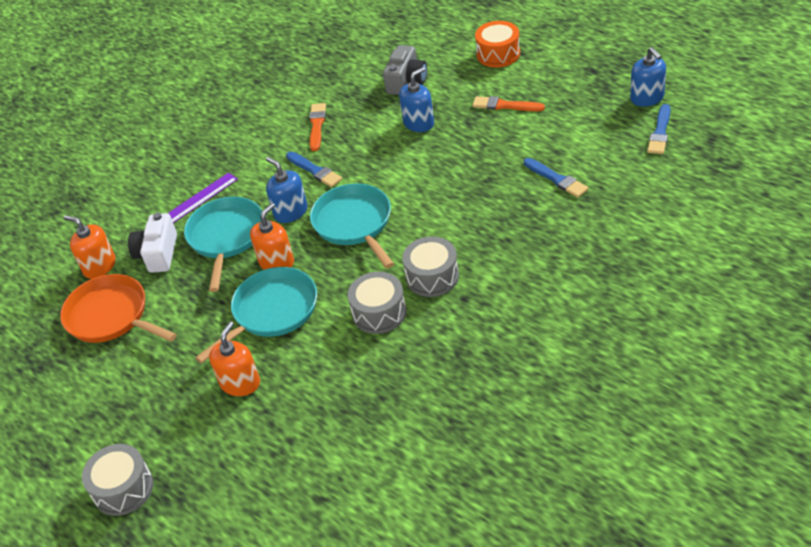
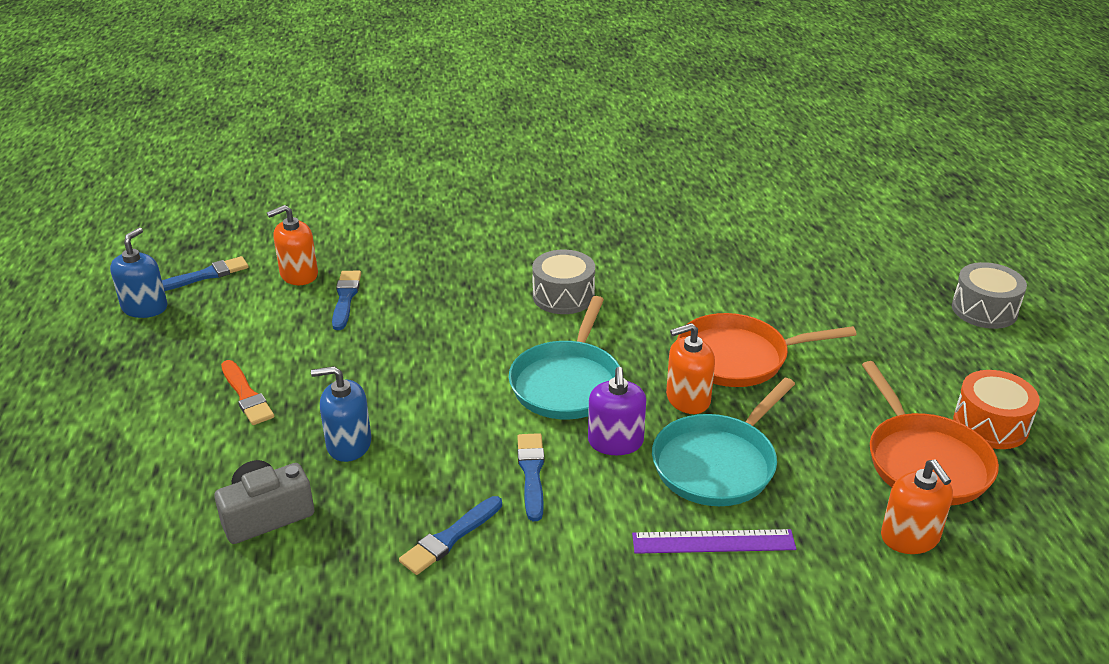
camera: 145 degrees left, 10 degrees down
(158, 254) = (818, 500): white camera -> none
(240, 383) = (820, 321): orange soap dispenser -> orange soap dispenser (299, 274)
(272, 311) = (738, 357): turquoise pan -> orange pan
(291, 212) = (615, 442): blue soap dispenser -> purple soap dispenser
(317, 125) = (450, 538): orange brush -> blue brush
(379, 312) = (642, 299): grey drum -> none
(498, 54) = (127, 465): orange drum -> orange drum (990, 424)

